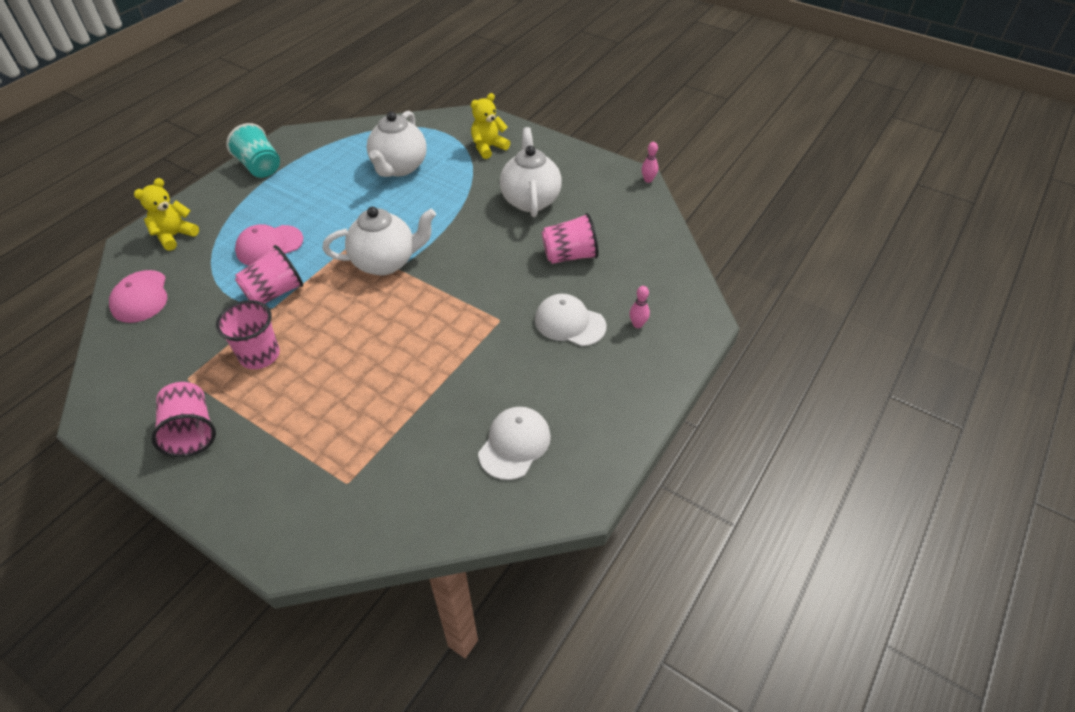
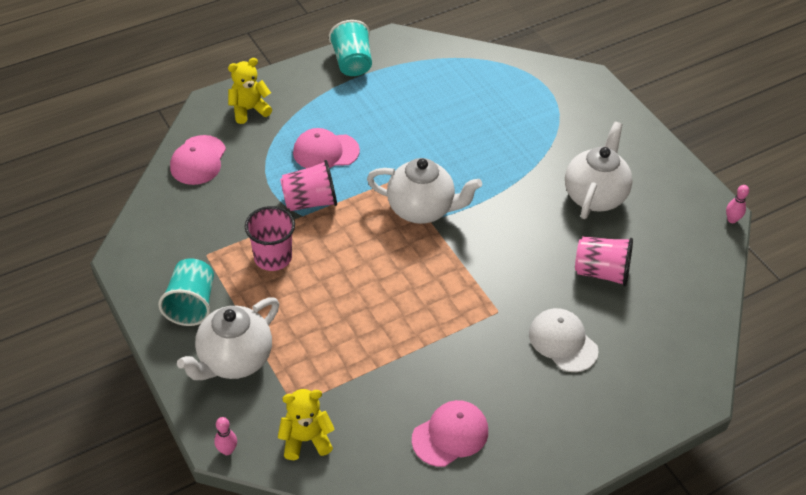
camera: 25 degrees right, 0 degrees up
(191, 431) = (191, 304): pink cup -> turquoise cup
(399, 167) = (482, 111): white teapot -> white teapot (234, 360)
(488, 147) = (582, 120): yellow teddy bear -> yellow teddy bear (306, 439)
(514, 444) = (450, 435): white cap -> pink cap
(637, 324) = (628, 371): pink bowling pin -> pink bowling pin (227, 450)

